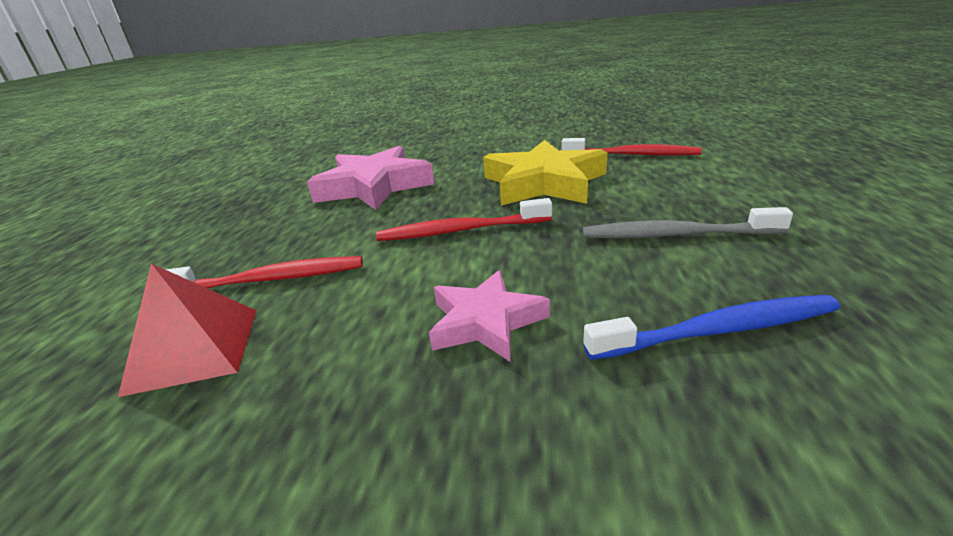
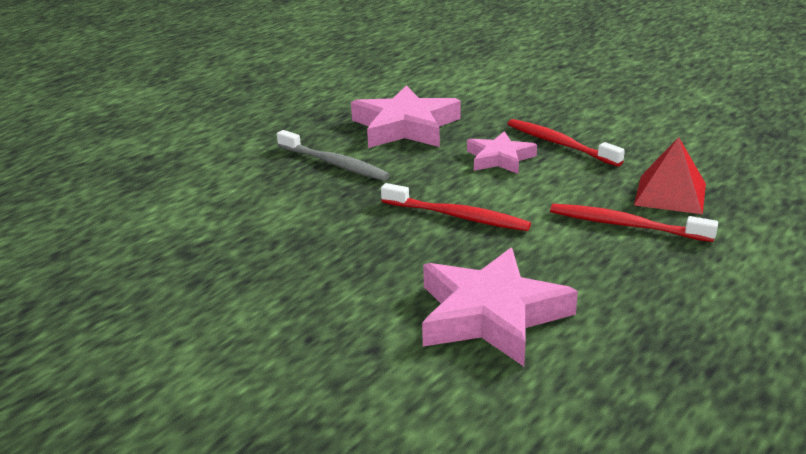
camera: 150 degrees left, 0 degrees up
(543, 183) = (328, 241): yellow star -> none
(632, 155) = (192, 243): red toothbrush -> red toothbrush (560, 144)
(718, 331) = (405, 126): blue toothbrush -> pink star

